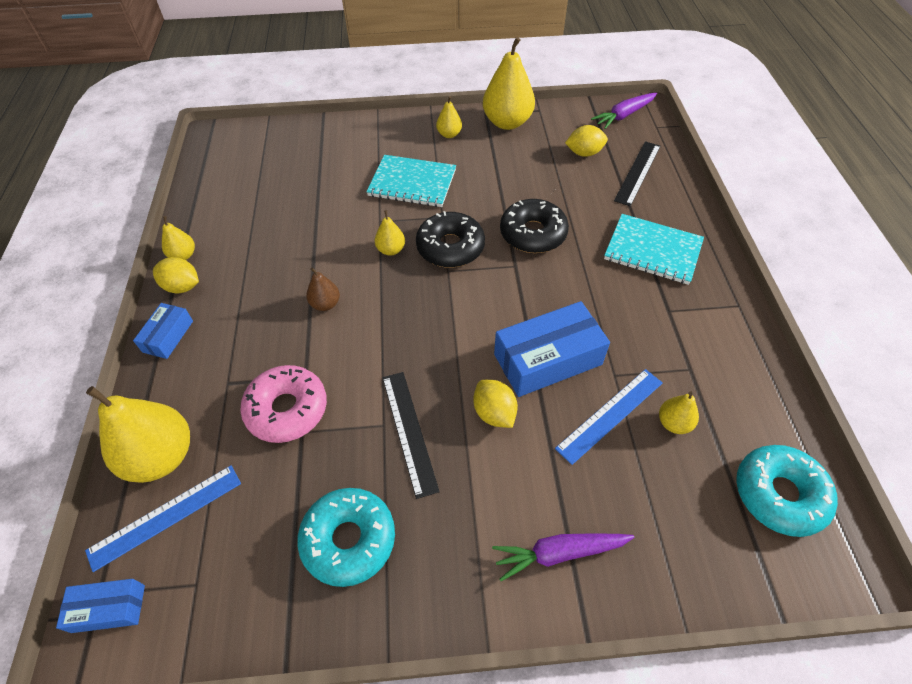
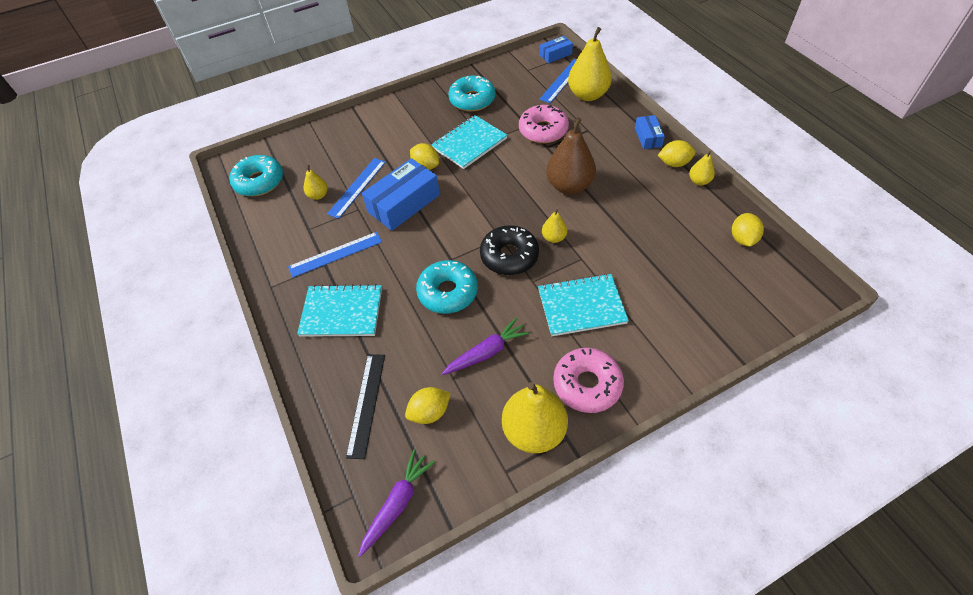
camera: 160 degrees right, 0 degrees up
(217, 187) = (742, 239): none -> yellow lemon
(325, 304) = (569, 186): brown pear -> brown pear, size x2.03
(409, 431) = (469, 143): black ruler -> turquoise notebook
(449, 134) = (587, 384): yellow pear -> pink donut
(533, 234) = (448, 292): black donut -> turquoise donut
(559, 553) = (371, 126): purple carrot -> purple carrot (486, 352)
(654, 319) = (335, 254): none -> blue ruler

